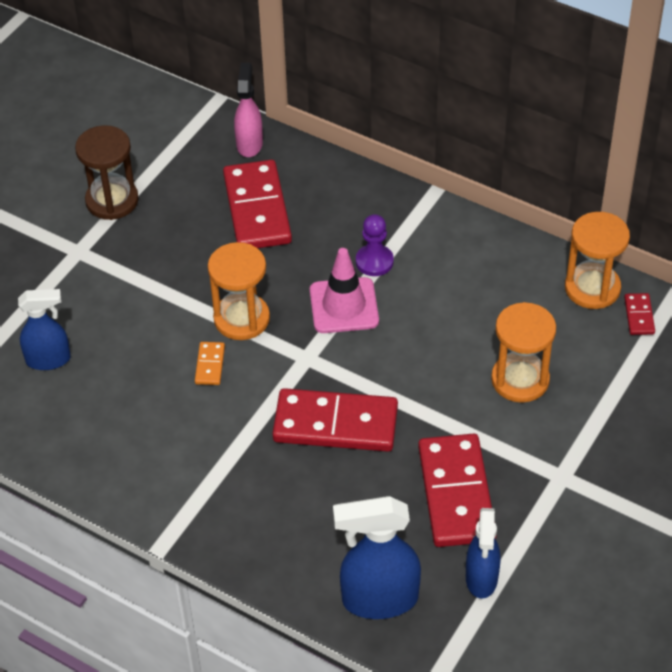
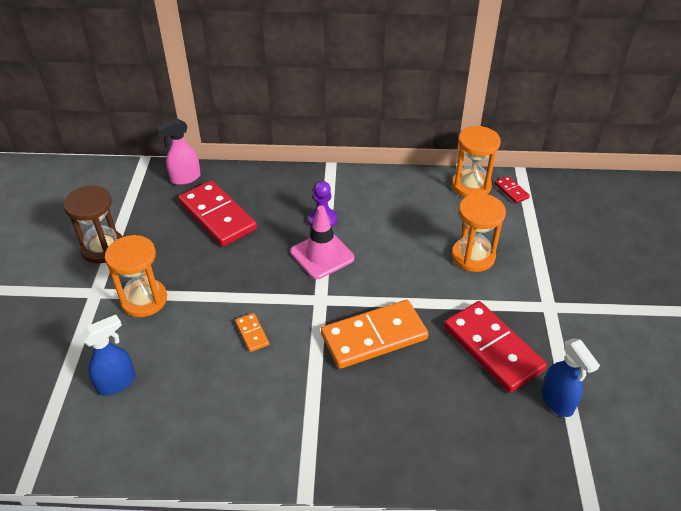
camera: 30 degrees left, 5 degrees down
(241, 319) = (254, 291): orange hourglass -> orange hourglass (144, 300)
(249, 144) = (185, 178): pink spray bottle -> pink spray bottle turned 90 degrees counterclockwise
(335, 424) = (374, 337): red domino -> orange domino
(379, 599) = (501, 453): blue spray bottle -> none

